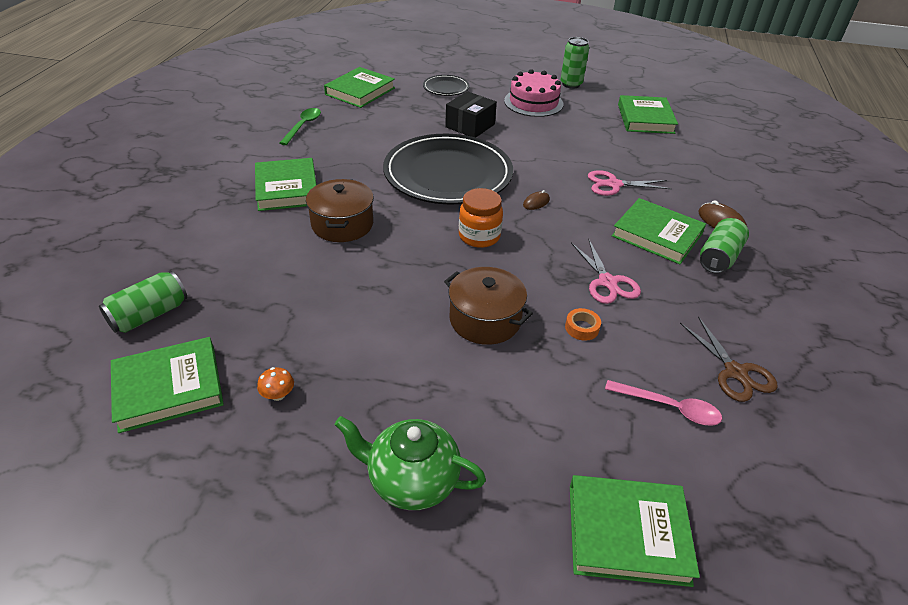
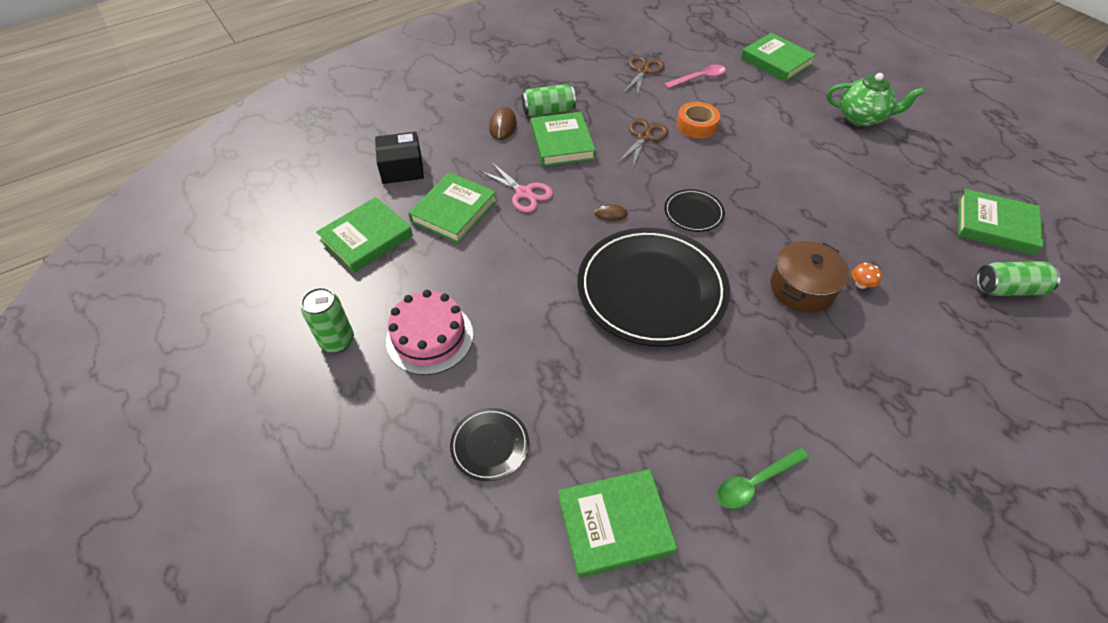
camera: 135 degrees left, 10 degrees up
(278, 395) = (920, 186): orange mushroom -> orange mushroom (861, 284)
(287, 189) = (834, 368): green book -> green book (454, 211)
(411, 480) = (862, 117): green teapot -> green teapot turned 45 degrees counterclockwise
(470, 126) = (551, 344): black box -> black box (402, 168)
(479, 236) = (693, 212): orange jar -> black plate
(485, 319) = (752, 159): brown pot -> none
(582, 328) = (696, 125): orange tape -> orange tape, size x1.69
(607, 282) = (644, 137): pink scissors -> brown scissors
(669, 407) = (699, 78): pink spoon -> pink spoon turned 90 degrees clockwise

